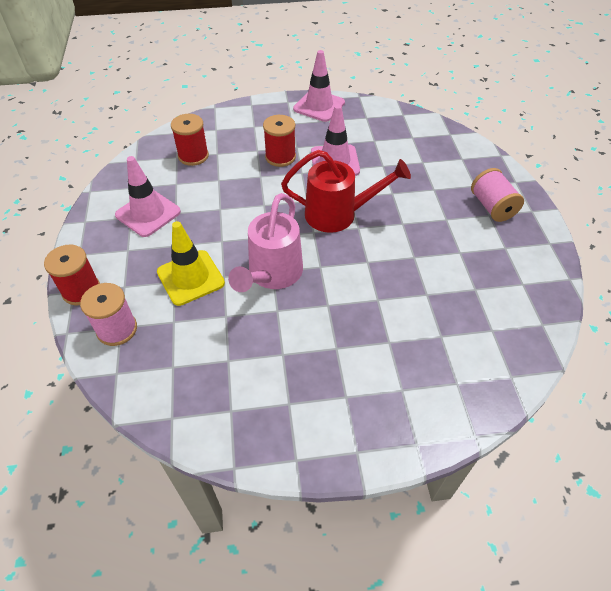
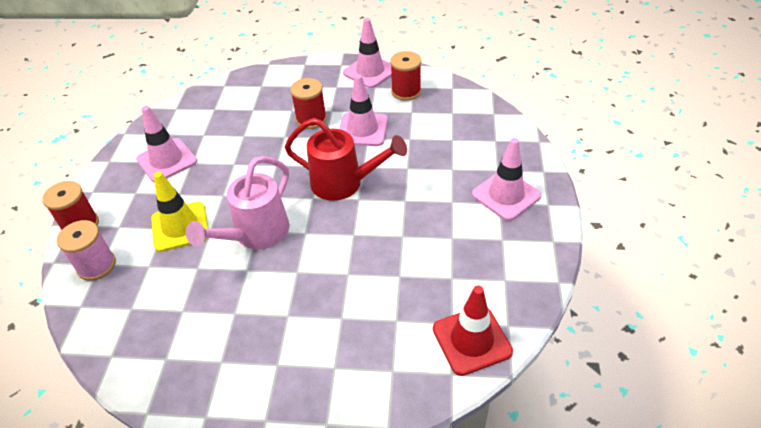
camera: 15 degrees right, 5 degrees down
(193, 156) = (229, 110): red spool -> red spool (406, 92)
(492, 207) = (506, 195): pink spool -> pink traffic cone
(516, 343) = (471, 340): none -> red traffic cone

